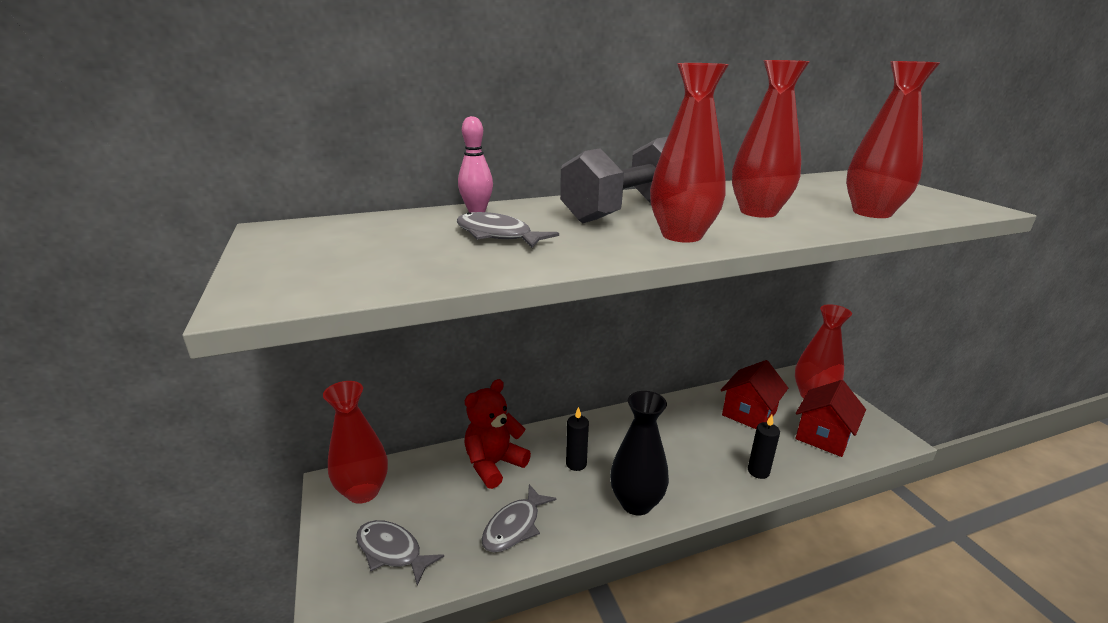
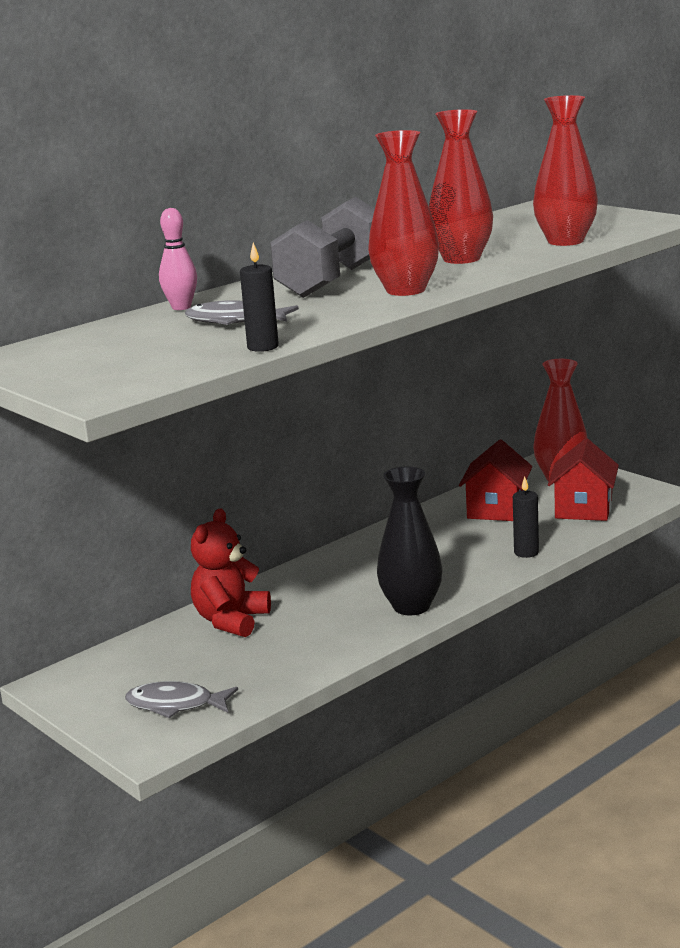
camera: 20 degrees left, 5 degrees down
(363, 491) = (94, 679): red vase -> none
(515, 526) = (294, 655): grey fish -> none
(576, 464) = (326, 596): black candle -> black candle (263, 347)

